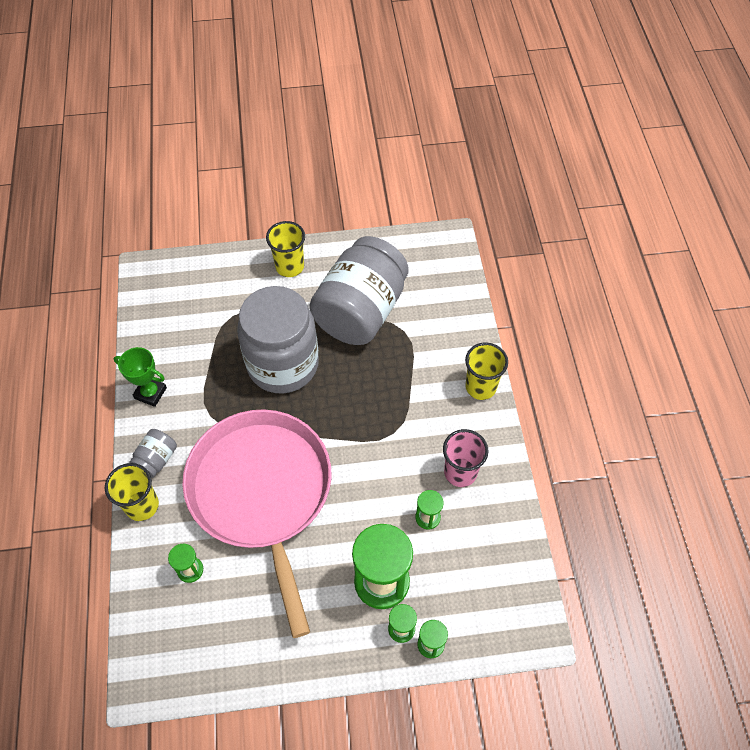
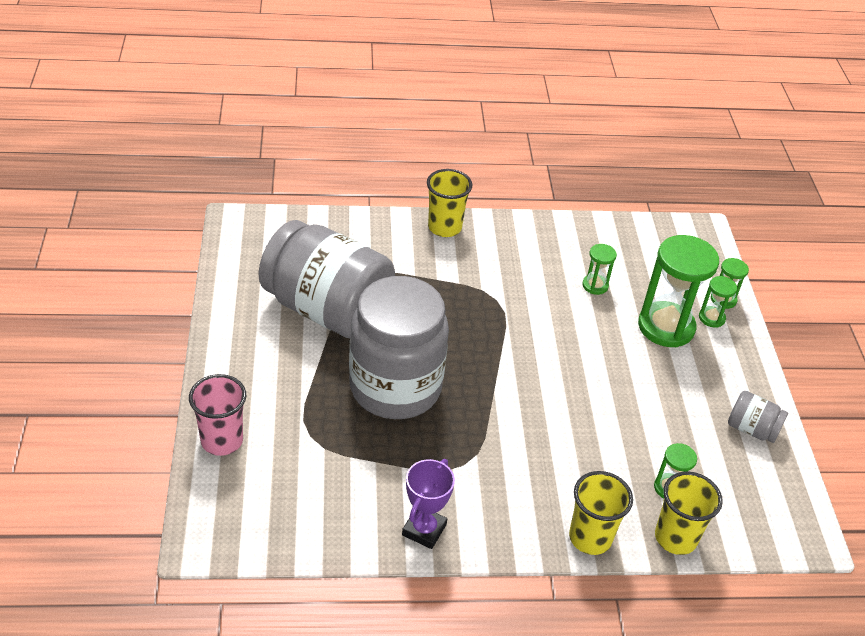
camera: 90 degrees left, 15 degrees down
(150, 393) = (424, 530): green trophy -> purple trophy
(156, 459) = (525, 522): grey jar -> grey jar (752, 429)
(262, 493) = (570, 417): pink pan -> none
(290, 267) = (240, 371): yellow cup -> yellow cup (675, 537)
(460, 472) = (544, 256): pink cup -> pink cup (222, 440)

